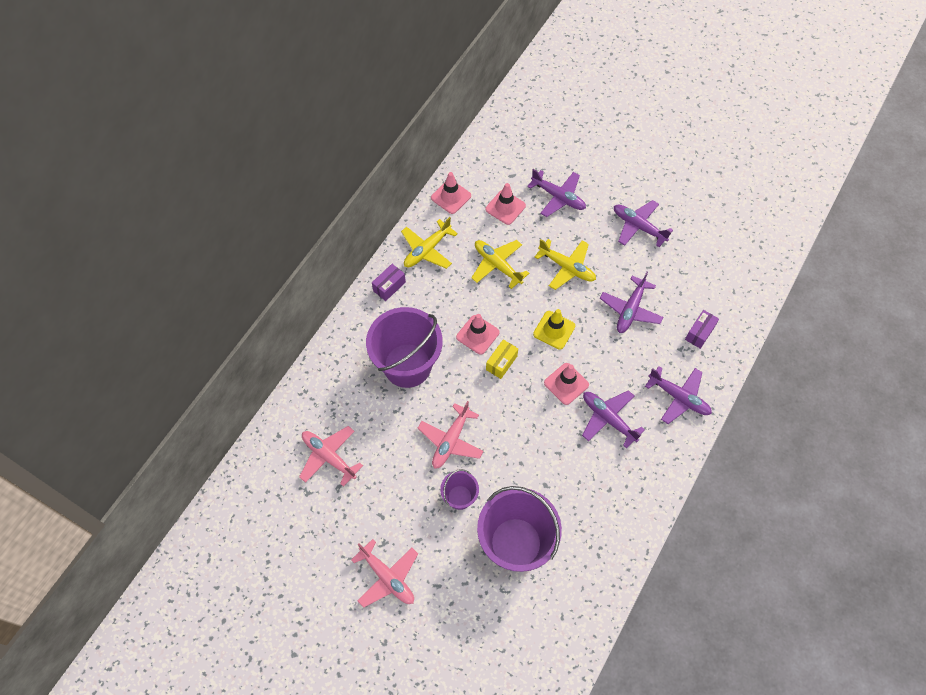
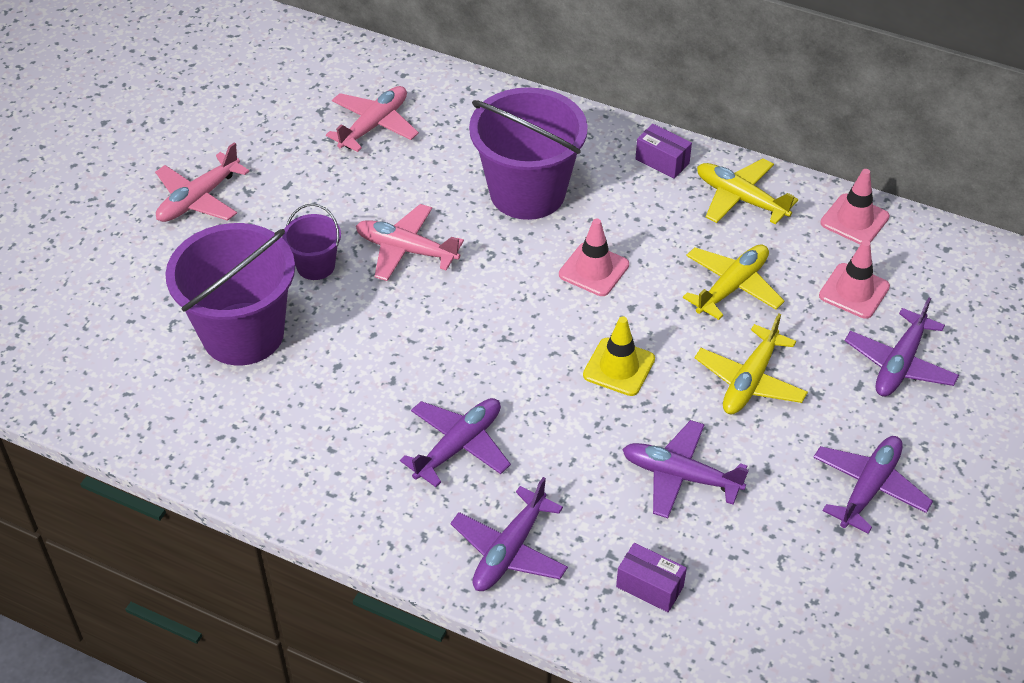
camera: 85 degrees right, 15 degrees down
(501, 363) = (546, 302): yellow box -> none
(566, 384) = (518, 387): pink traffic cone -> none

